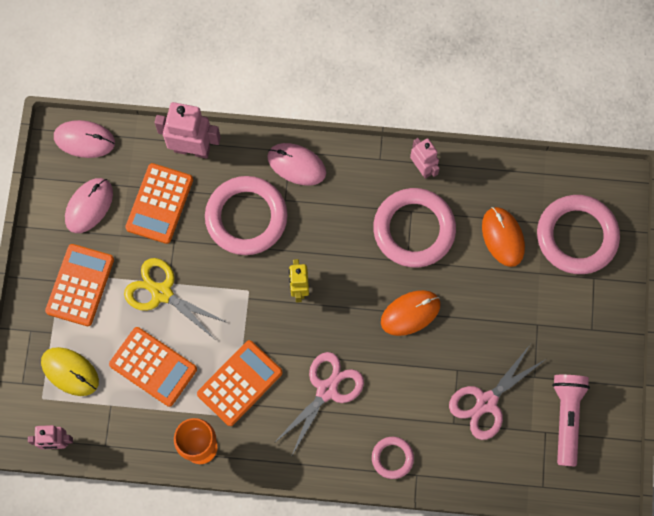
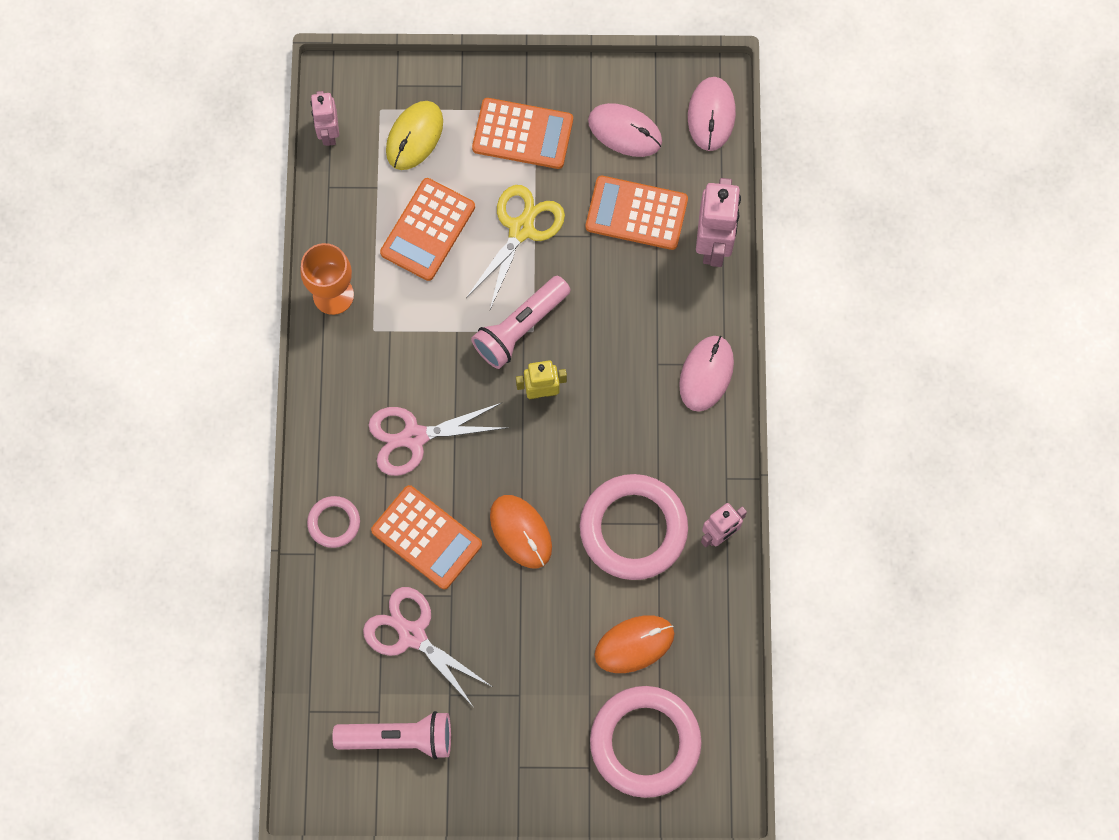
camera: 85 degrees right, 0 degrees up
(239, 383) = (415, 332): orange calculator -> orange calculator (426, 537)
(244, 300) = (520, 327): none -> pink flashlight
(246, 217) = (629, 319): pink ring -> none
(327, 390) = (414, 437): pink scissors -> pink scissors turned 135 degrees clockwise

